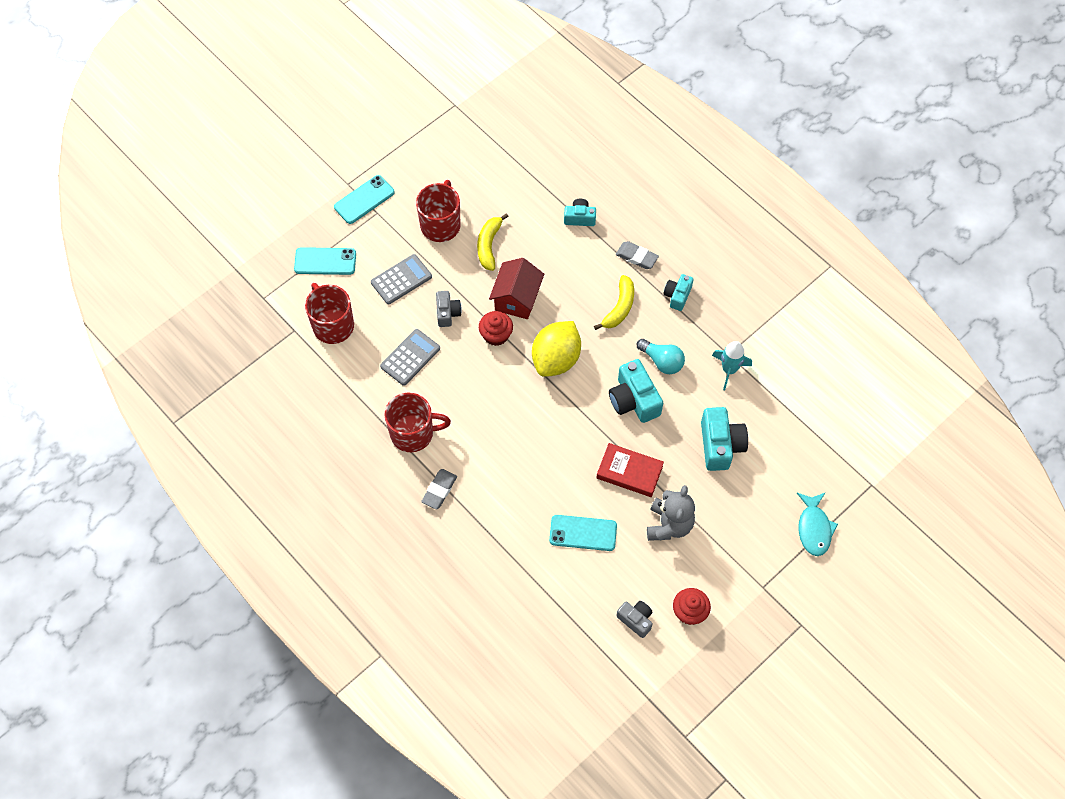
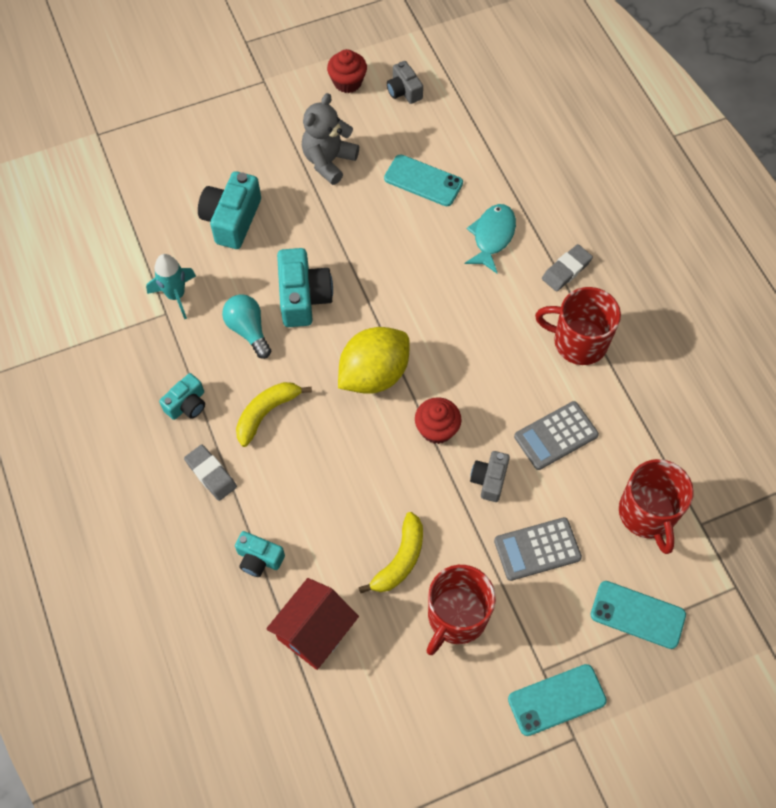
camera: 160 degrees left, 0 degrees up
(517, 299) = (392, 469): red house -> red house (315, 632)
(629, 472) = (346, 223): red book -> none
(814, 528) = (182, 114): turquoise fish -> turquoise fish (492, 237)

